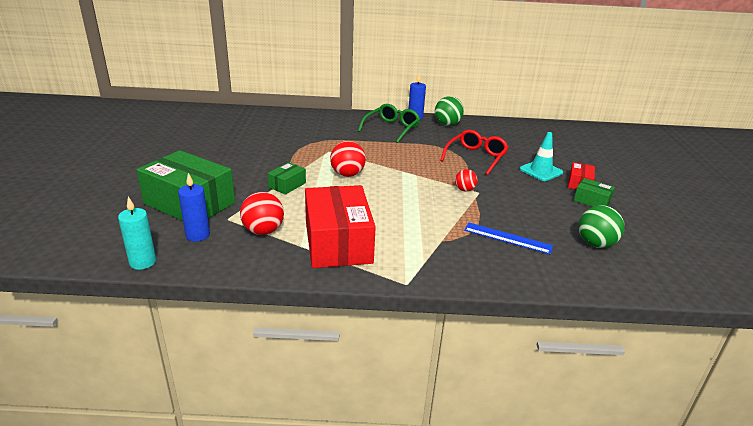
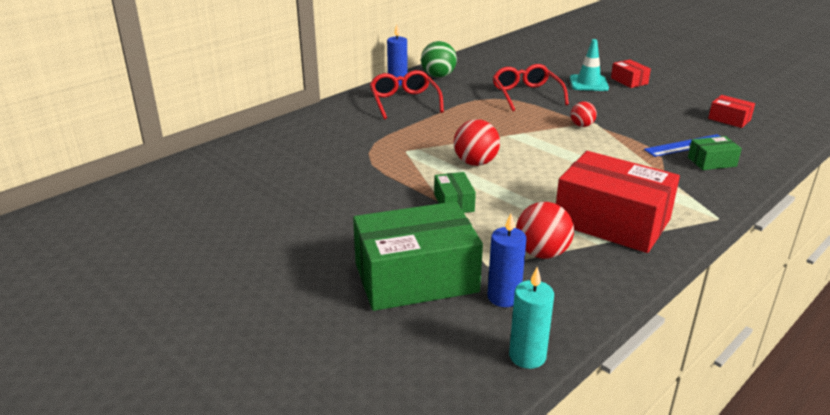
camera: 45 degrees left, 0 degrees up
(391, 128) = (404, 102): green glasses -> red glasses
(592, 201) = (662, 90): green box -> green box (712, 162)
(595, 244) = (729, 119): green ball -> red box

